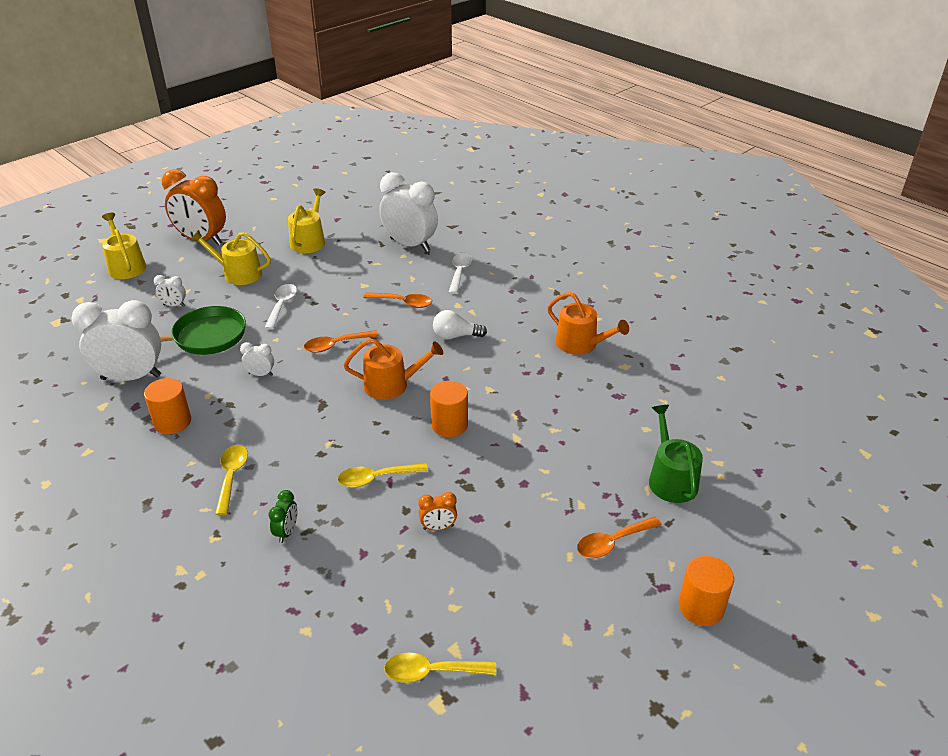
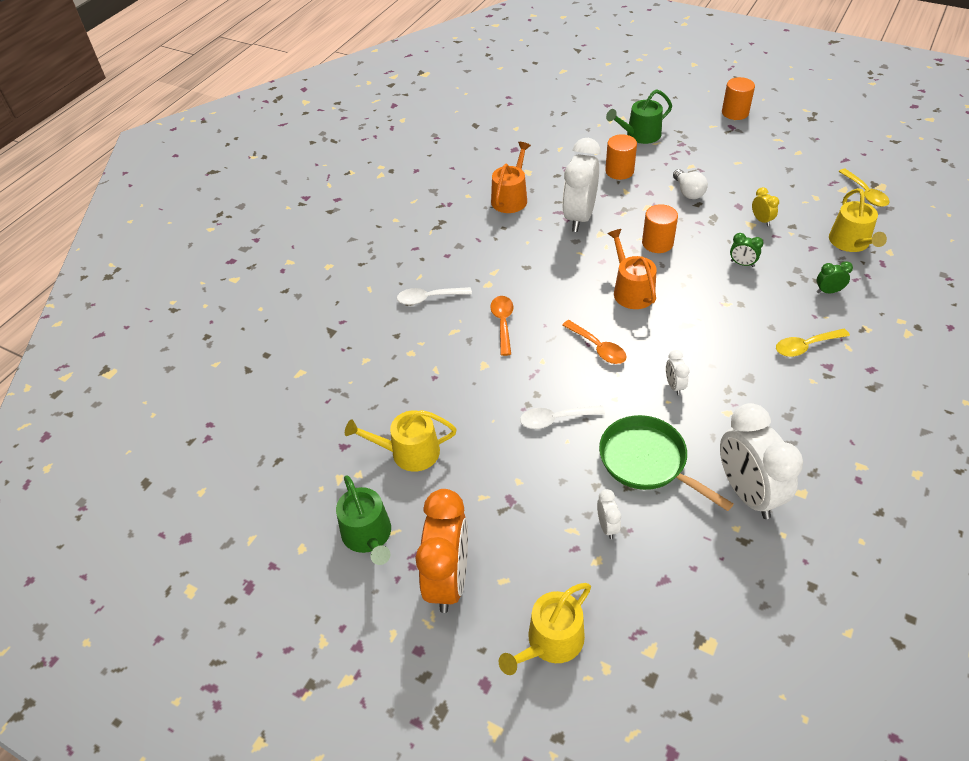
camera: 105 degrees left, 10 degrees up
(172, 422) = (779, 420): orange cylinder -> orange cylinder (619, 171)
(238, 274) = (511, 493): yellow watering can -> yellow watering can (851, 243)
(259, 219) = (368, 536): none -> green watering can
(376, 478) = (742, 264): yellow spoon -> green clock
(410, 245) = (386, 354): white clock -> white clock (579, 217)
(438, 527) = (761, 220): orange clock -> yellow clock
(455, 336) = (539, 271): white light bulb -> white light bulb (688, 192)
(612, 543) = (713, 148): orange spoon -> none

